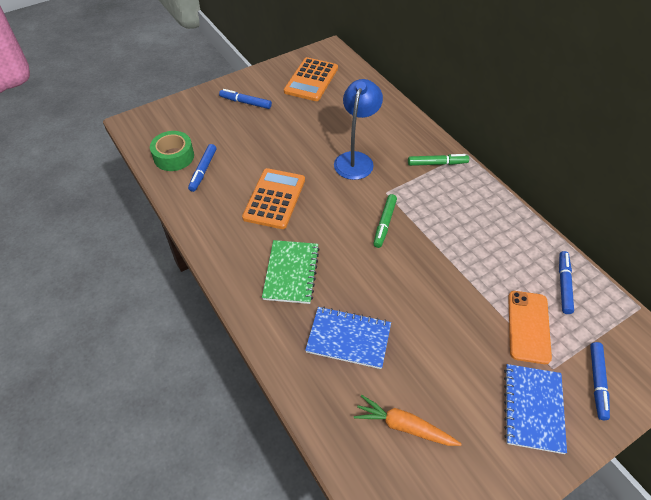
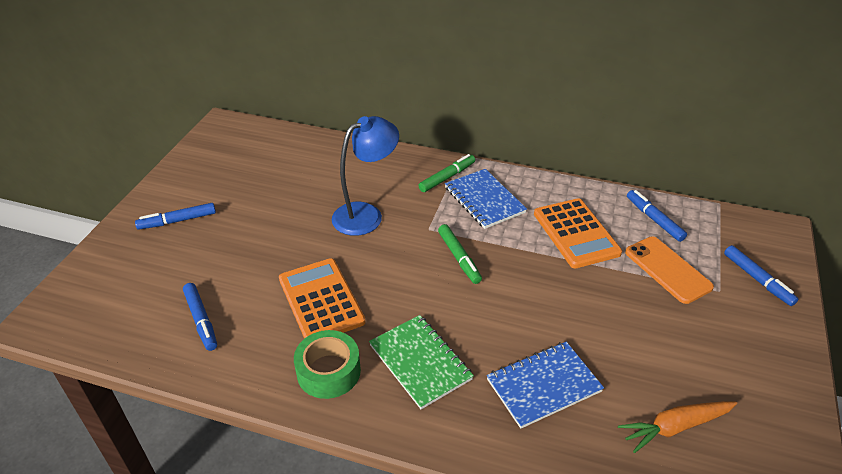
camera: 40 degrees left, 10 degrees down
(174, 156) = (144, 326): green tape -> green tape (328, 371)
(311, 80) = (233, 162): orange calculator -> orange calculator (576, 233)
(356, 159) = (366, 214): blue lamp -> blue lamp turned 75 degrees clockwise
(533, 408) = (743, 333): blue notebook -> blue notebook (484, 200)

